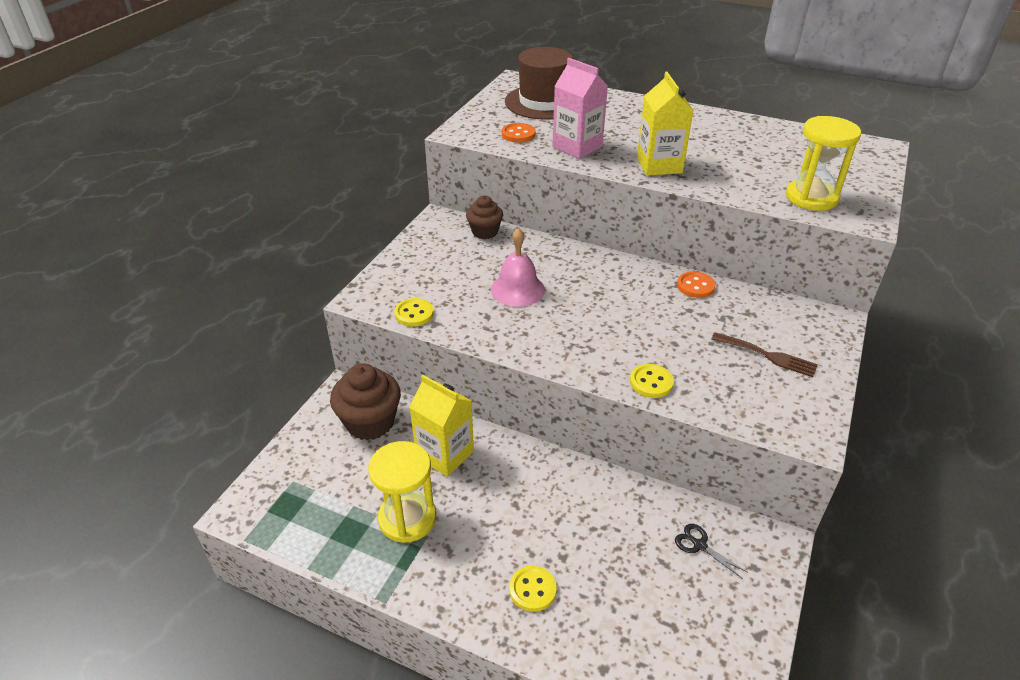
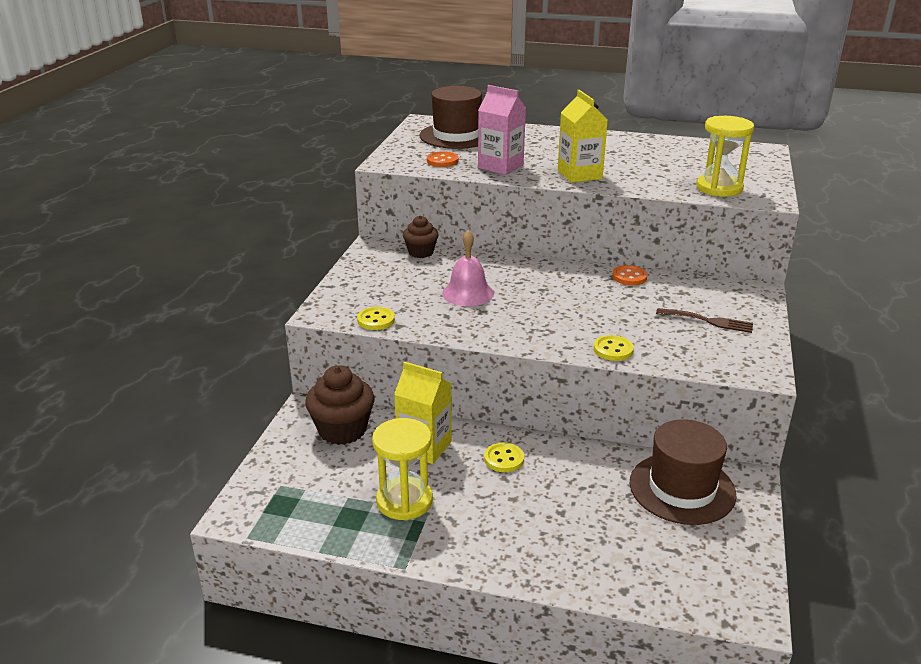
camera: 10 degrees left, 10 degrees down
(532, 589) = (541, 540): yellow button -> yellow button (504, 459)
(699, 545) = (682, 488): black scissors -> brown hat

